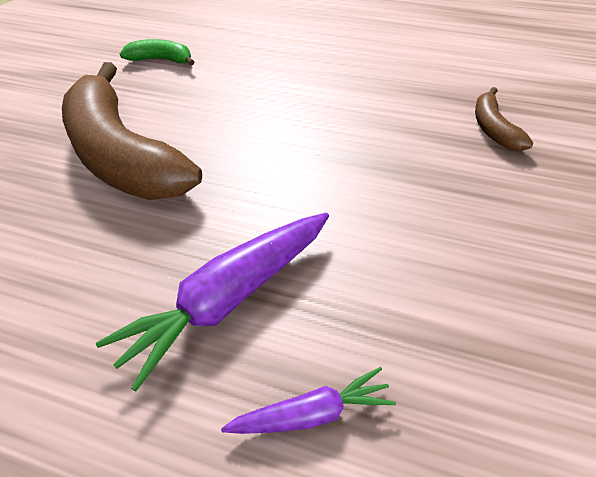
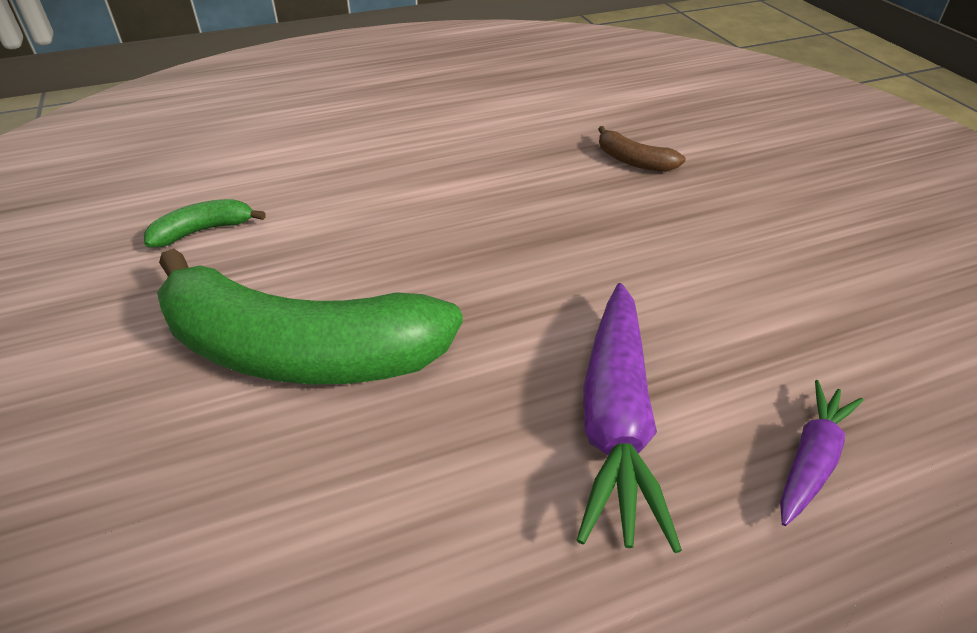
camera: 45 degrees left, 5 degrees down
(123, 156) = (298, 352): brown banana -> green banana

